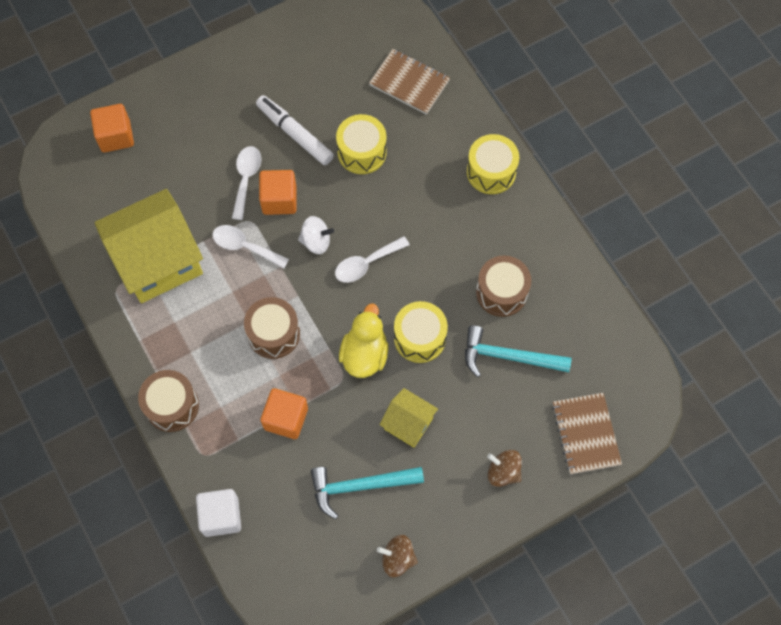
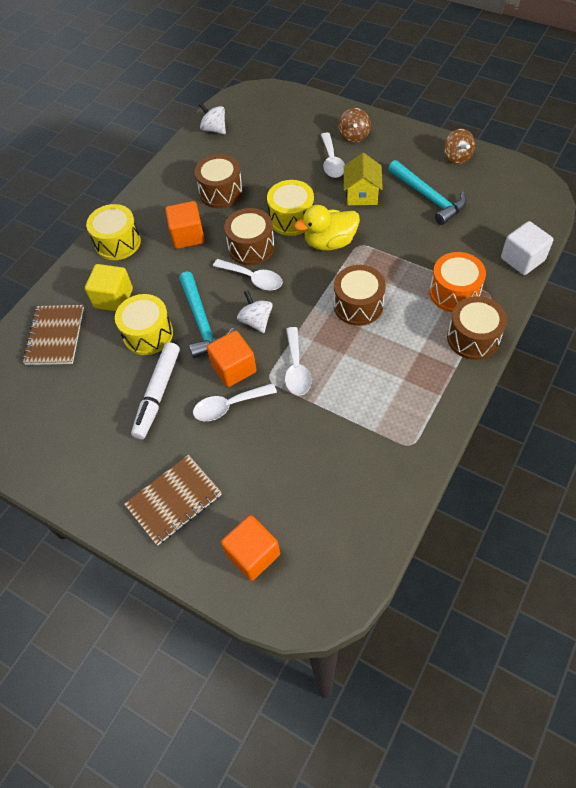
camera: 115 degrees left, 10 degrees down
(158, 261) = (358, 427): yellow house -> none
(228, 425) = (454, 293): none -> orange drum
(286, 418) = (418, 261): orange cube -> orange cube (188, 236)
(406, 282) = (251, 247): none -> brown drum
(422, 142) = (113, 298): none -> yellow cube
(476, 424) = (332, 162): none -> white spoon
(508, 357) = (269, 167): turquoise hammer -> turquoise hammer (202, 322)
(585, 434) = (295, 111): brown notebook -> brown notebook (174, 500)
(608, 334) = (214, 129): none -> white spinning top

